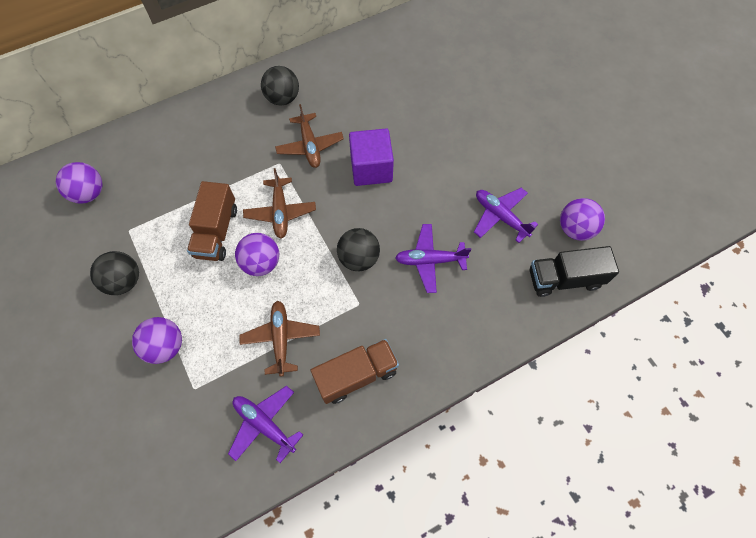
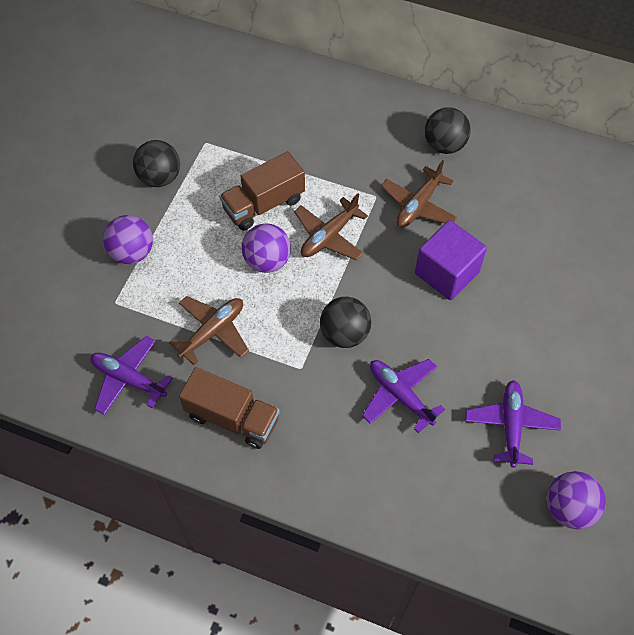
camera: 50 degrees right, 5 degrees down
(89, 193) = (211, 89): purple ball -> none
(264, 424) = (129, 379): purple plane -> purple plane turned 60 degrees counterclockwise
(564, 279) = (500, 536): black truck -> none

